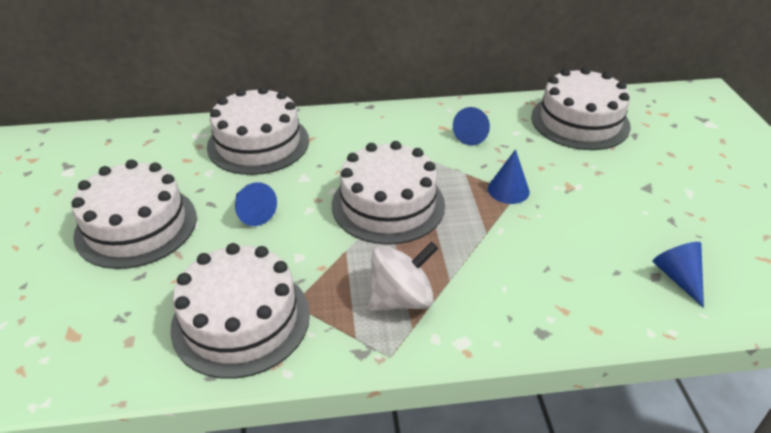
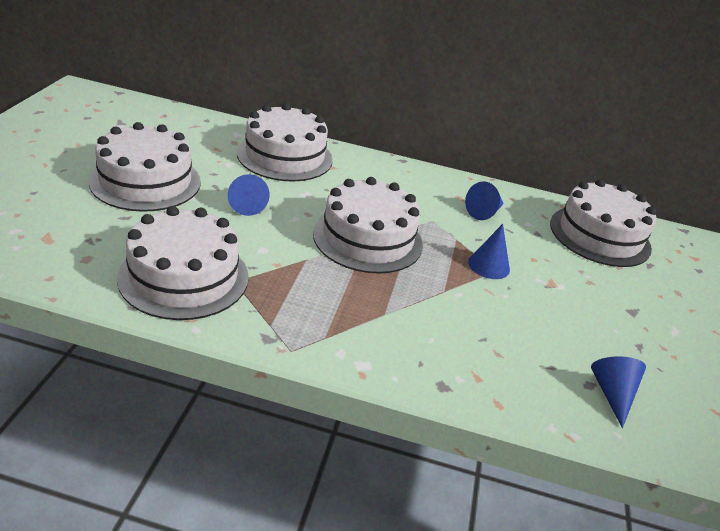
camera: 15 degrees right, 5 degrees down
(401, 299) = (330, 312): white spinning top -> none

